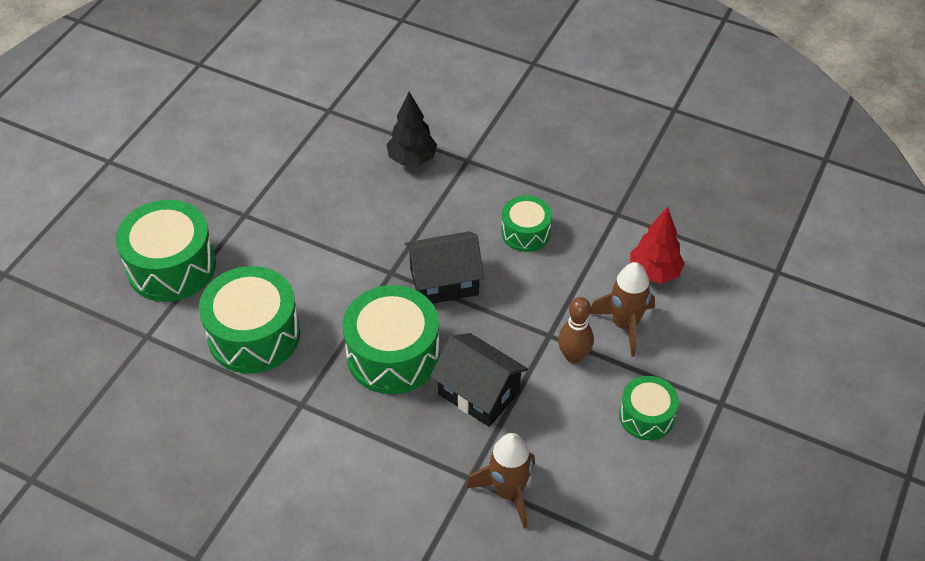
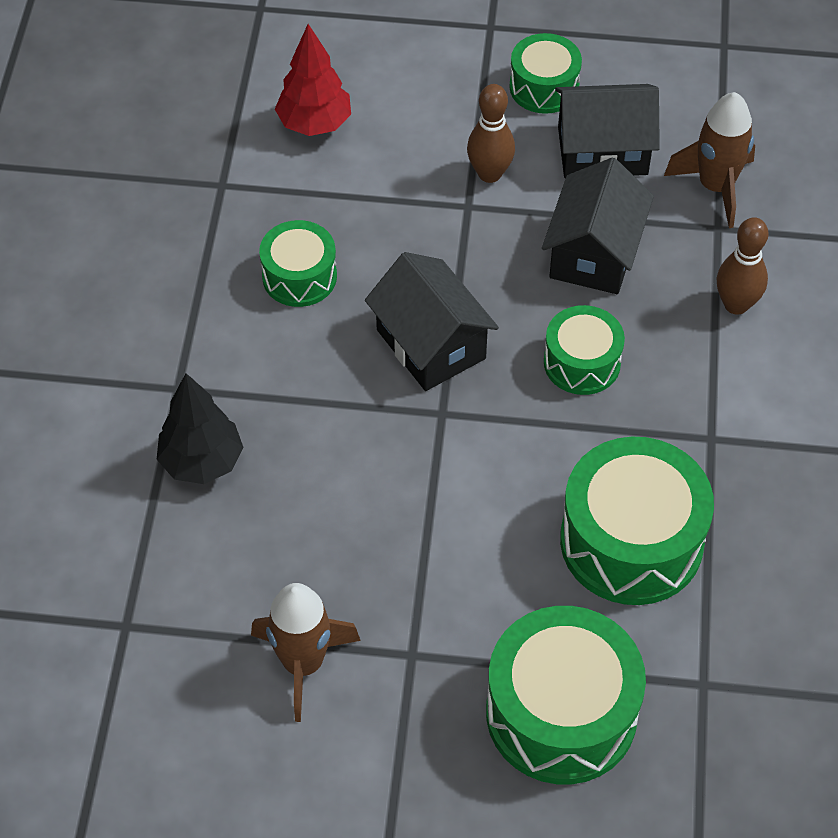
camera: 110 degrees left, 5 degrees up
(393, 355) = (582, 362): green drum -> green drum, size x0.57
(398, 461) = (736, 304): none -> brown bowling pin
(570, 431) = (602, 151): none -> black house
(624, 325) = (415, 135): brown rocket -> brown rocket (303, 664)

